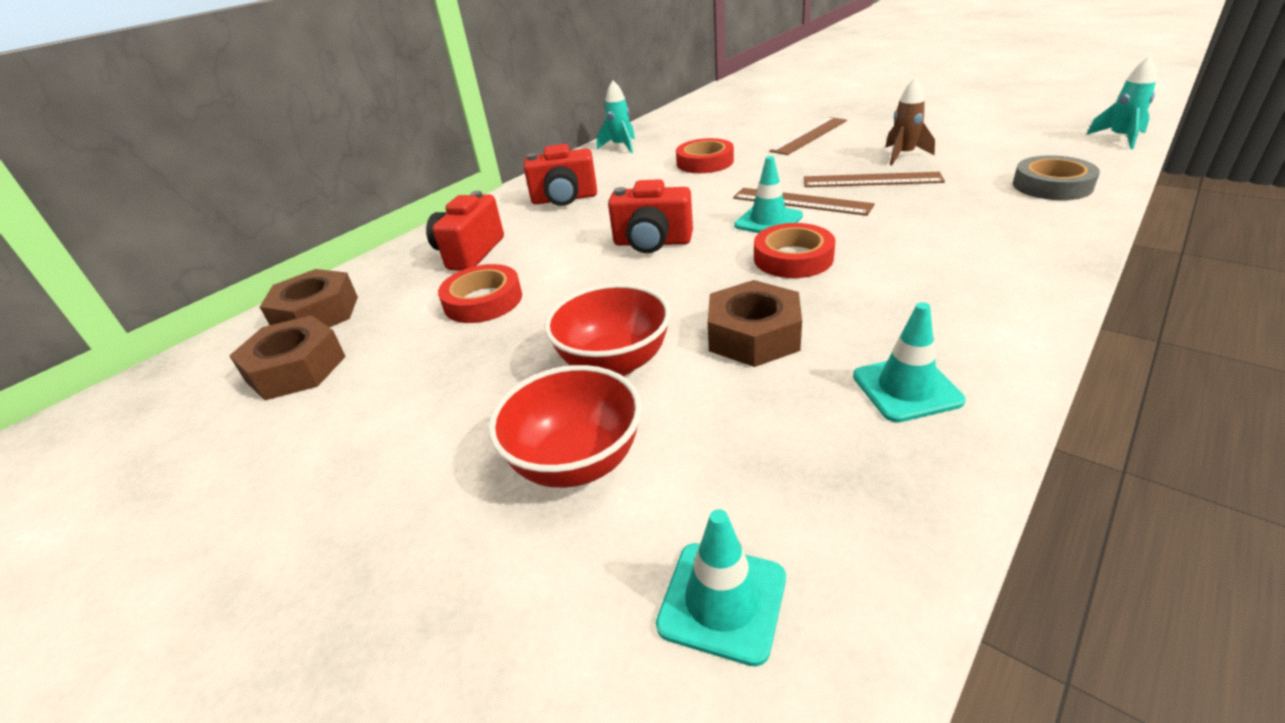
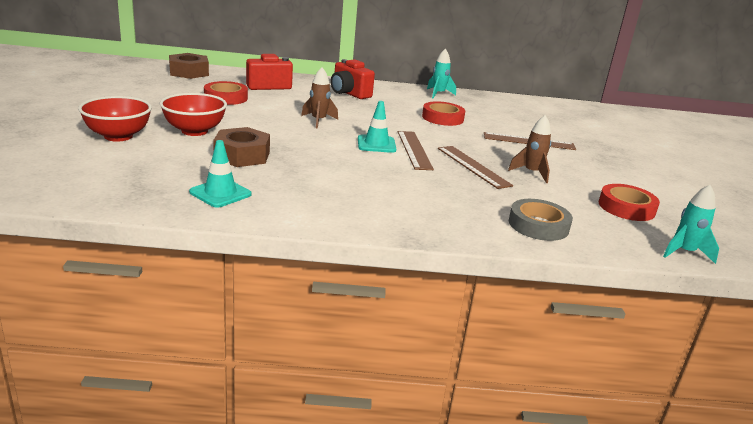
camera: 45 degrees right, 10 degrees down
(296, 369) = (146, 79): brown nut -> none
(652, 243) = (318, 121): red camera -> brown rocket
(722, 601) = (53, 171): turquoise traffic cone -> none
(793, 258) = (335, 155): red tape -> red tape (626, 207)

